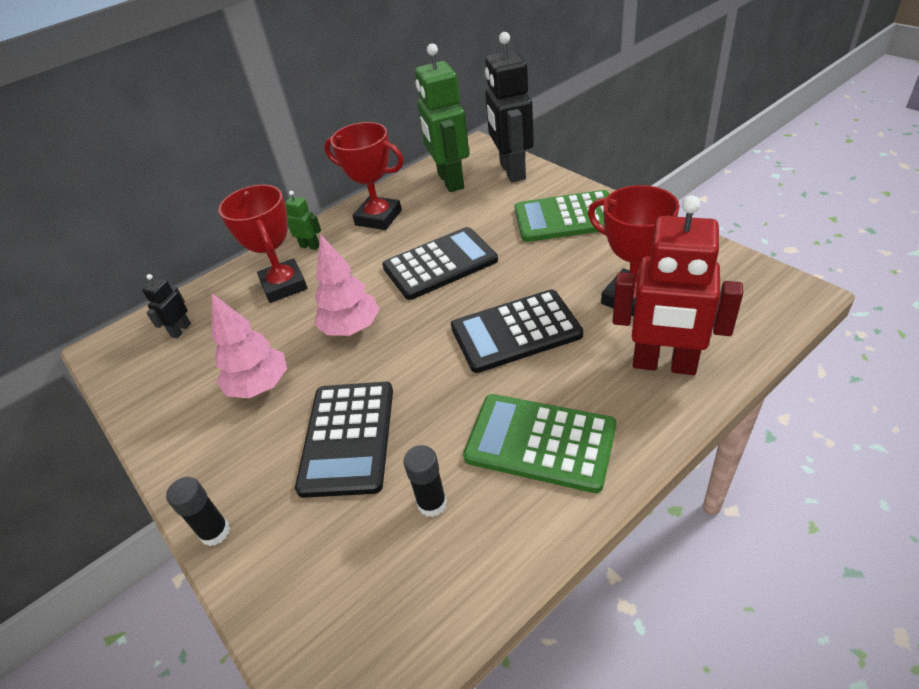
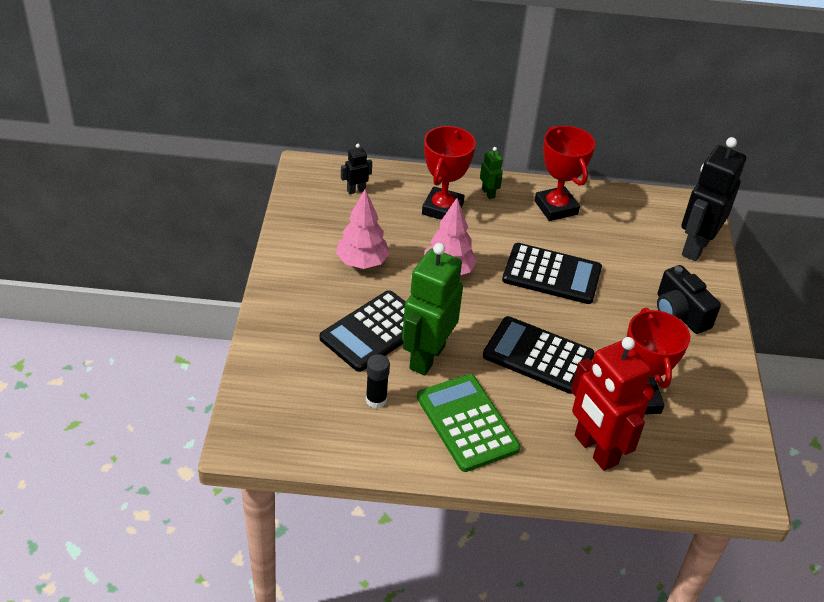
camera: 35 degrees right, 0 degrees up
(215, 532) = (265, 321): black glue stick -> none
(450, 181) = (640, 218): green robot -> green robot (426, 357)
(566, 218) = (679, 313): green calculator -> black camera

